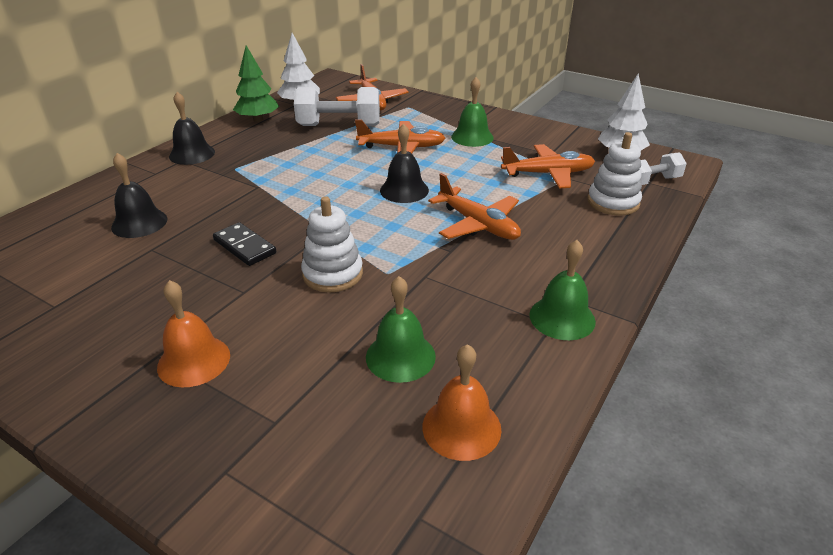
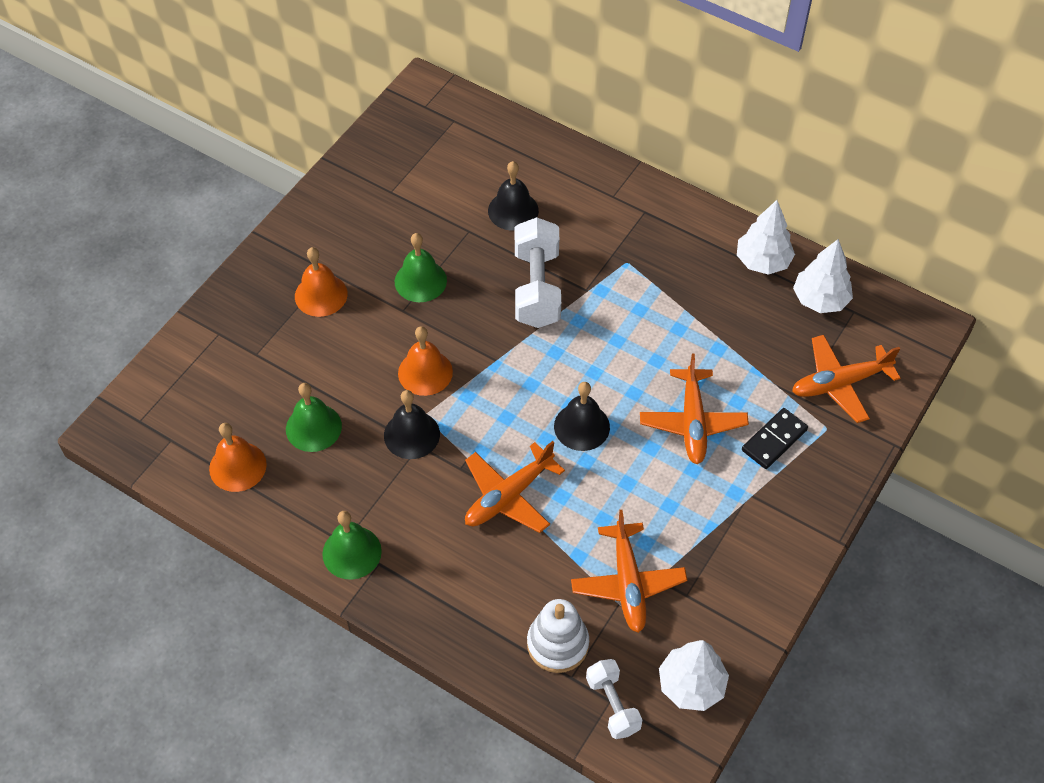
camera: 90 degrees right, 20 degrees up
(192, 154) = (659, 217): black bell -> black bell (411, 434)
(244, 247) = (471, 299): black domino -> black domino (774, 440)
(258, 119) = (763, 261): green tree -> white tree
(333, 274) = (425, 372): white stacking toy -> orange bell
(339, 125) = (752, 350): white dumbbell -> white dumbbell (537, 287)
(472, 137) = (730, 504): green bell -> green bell (420, 281)

